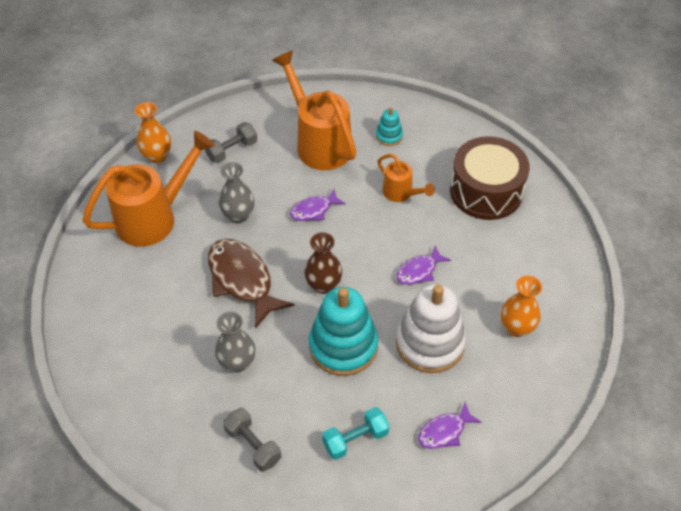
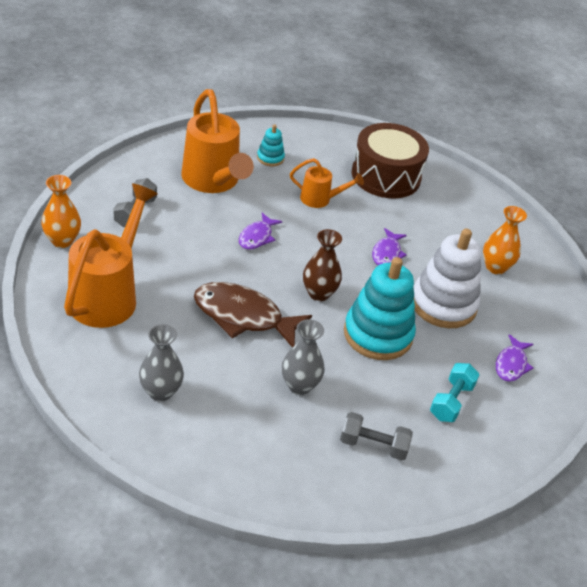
camera: 40 degrees left, 10 degrees down
(238, 215) = (191, 265): grey vase -> grey vase (160, 392)
(319, 143) = (213, 181): orange watering can -> orange watering can turned 135 degrees counterclockwise

